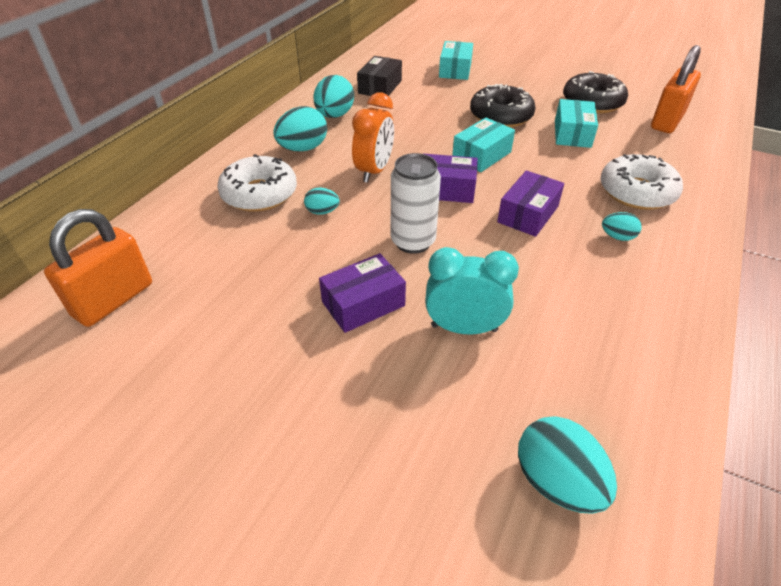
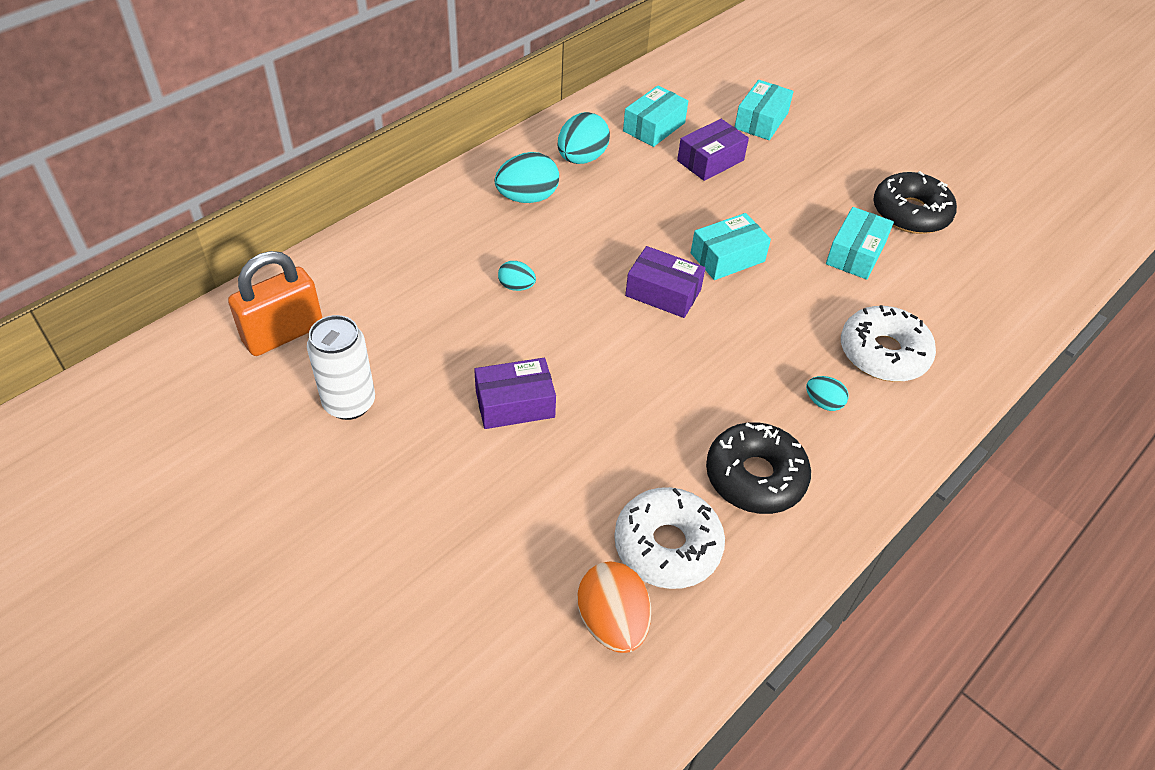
camera: 15 degrees right, 5 degrees up
(259, 194) = (459, 247): white donut -> white donut (667, 546)
(374, 171) = (594, 248): orange clock -> none
(380, 87) = (654, 127): black box -> turquoise box
(413, 241) = (596, 348): white can -> white can (349, 403)
(464, 328) = (602, 457): turquoise clock -> none
(501, 116) = (781, 206): black donut -> black donut (755, 477)
(528, 214) = (738, 348): purple box -> purple box (710, 160)
(557, 482) = (612, 622): turquoise egg -> orange egg
(667, 121) = (990, 265): orange padlock -> none

